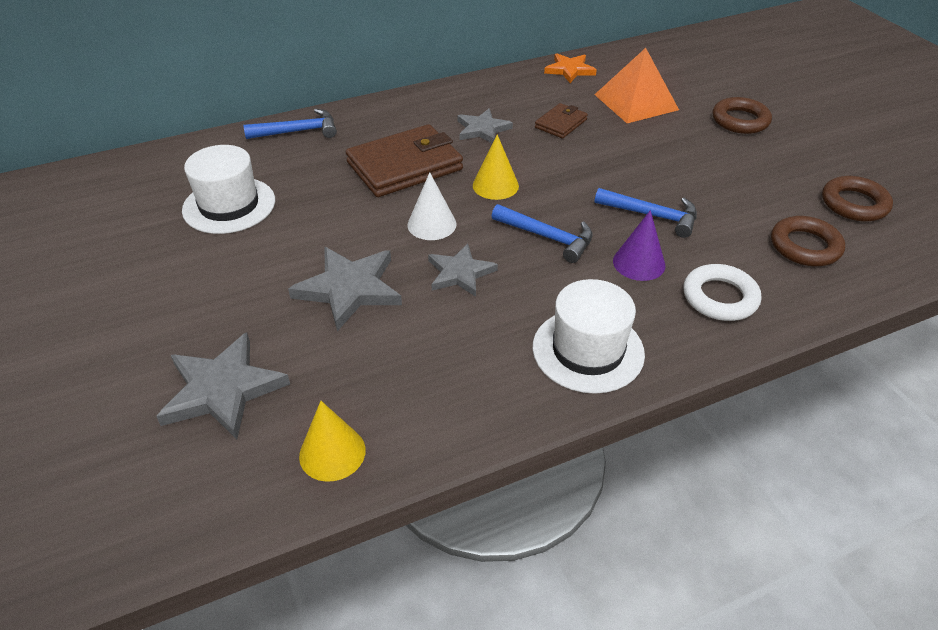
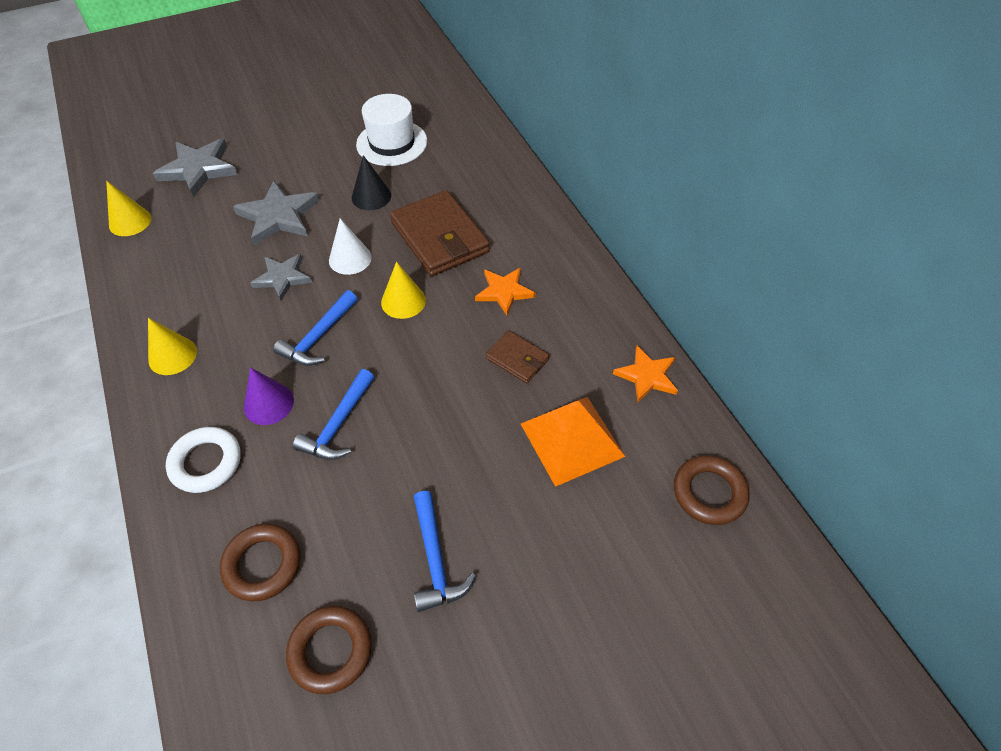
camera: 90 degrees right, 10 degrees up
(298, 131) = (499, 166): blue hammer -> blue hammer (435, 560)
(328, 215) = (371, 196): none -> black cone
(482, 129) = (504, 292): grey star -> orange star
(588, 350) = (172, 355): white hat -> yellow cone
(740, 120) = (530, 557): brown ring -> brown ring (709, 493)

